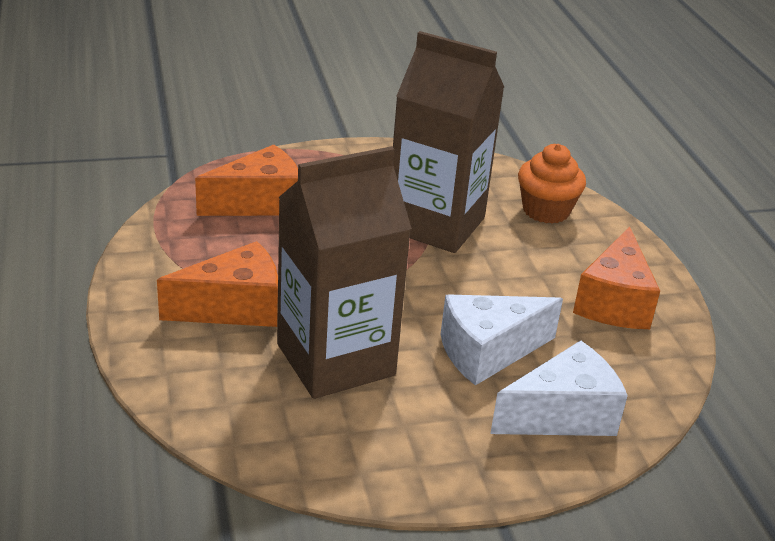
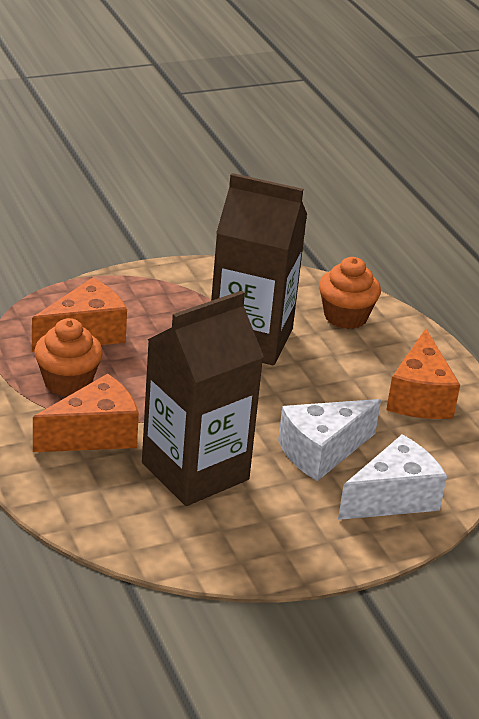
camera: 10 degrees left, 0 degrees up
(224, 250) = (68, 382): none -> orange cupcake

